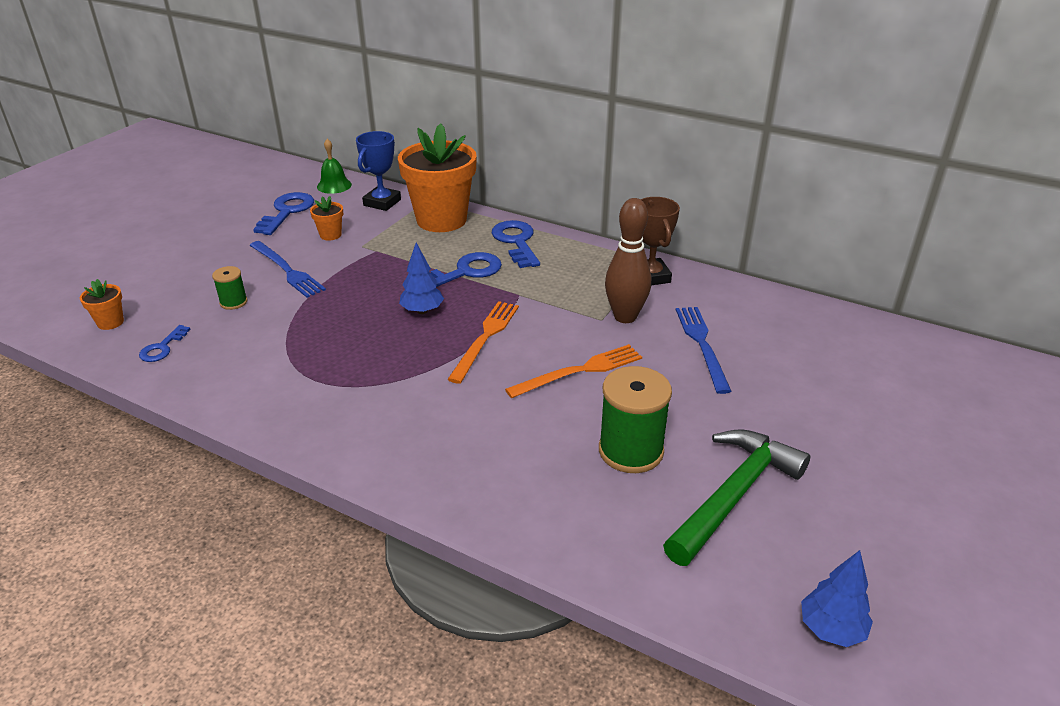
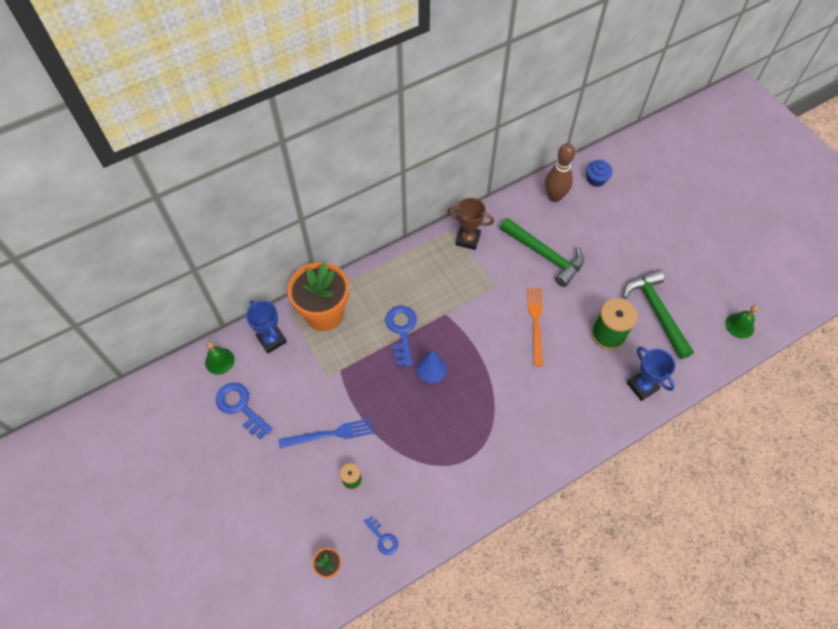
camera: 60 degrees left, 25 degrees up
(330, 235) = (298, 390): orange flower pot -> none
(485, 338) = (479, 352): orange fork -> none
(516, 242) = (383, 285): blue key -> none
(568, 523) = (642, 386): none -> blue trophy
(625, 317) = (499, 274): brown bowling pin -> brown bowling pin (554, 197)
(702, 345) = (545, 255): blue fork -> green hammer
(831, 629) = (739, 325): blue tree -> green bell
(898, 351) = (596, 179): none -> blue cupcake

